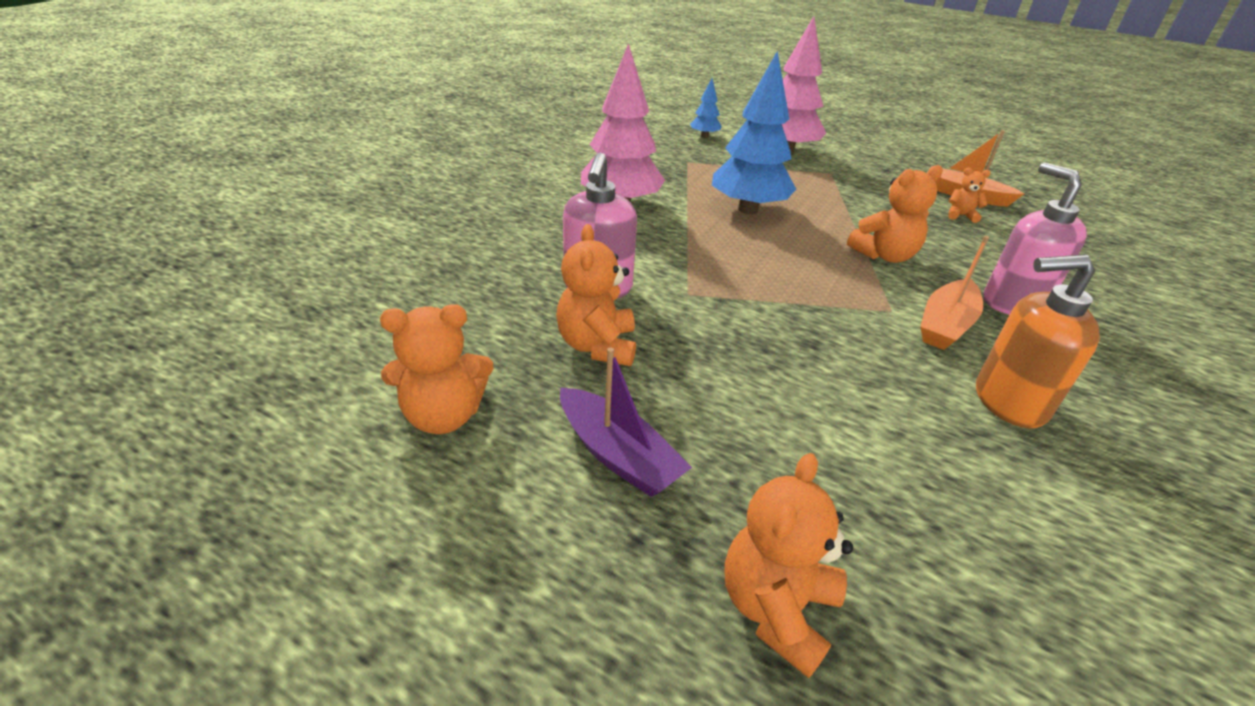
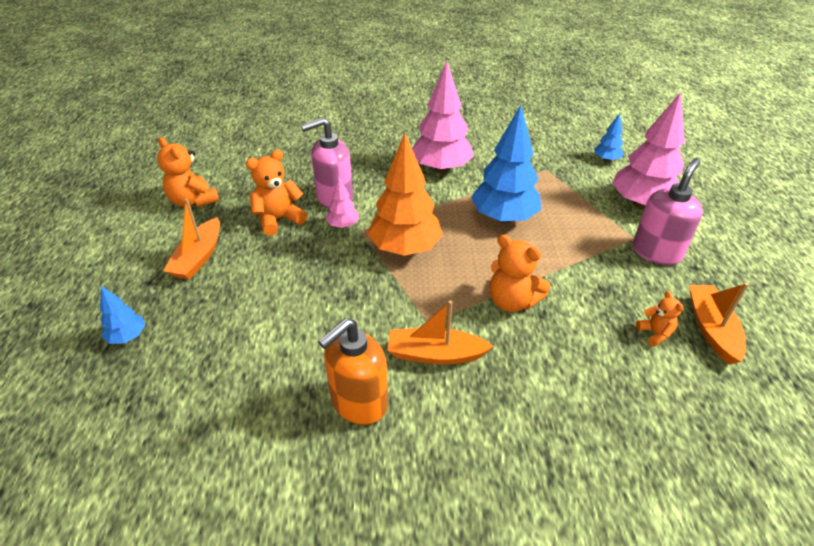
camera: 60 degrees right, 5 degrees up
(618, 455) = (198, 257): purple boat -> orange boat
(666, 301) = (343, 225): none -> pink tree
(751, 278) = (405, 248): none -> orange tree
(776, 608) = (128, 337): orange teddy bear -> blue tree
(1008, 402) = (358, 403): orange soap dispenser -> orange soap dispenser turned 105 degrees counterclockwise
(1012, 302) = (514, 390): pink soap dispenser -> pink soap dispenser (656, 252)

